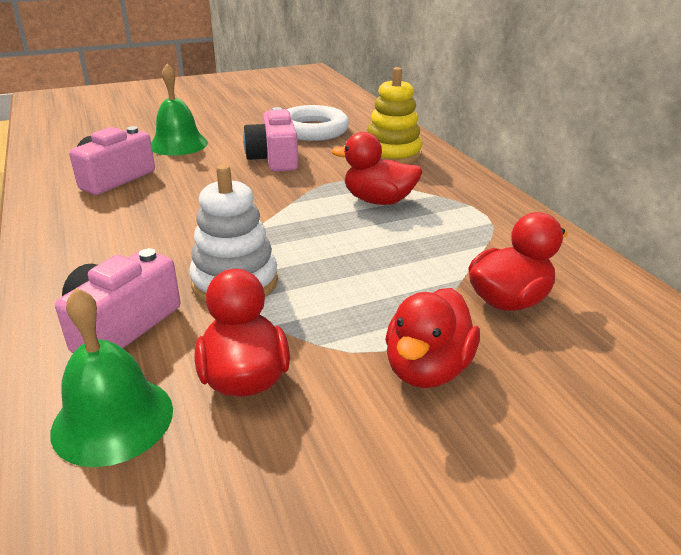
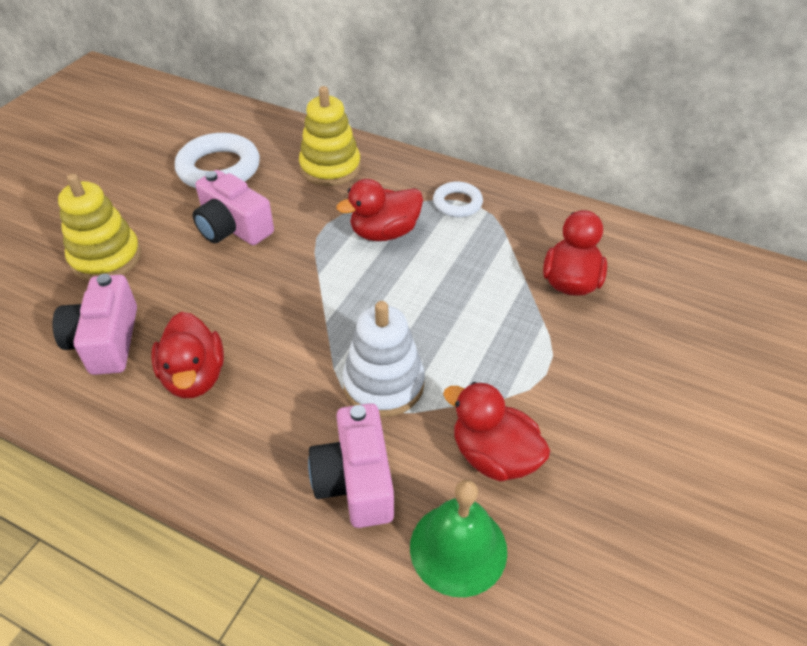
camera: 40 degrees left, 15 degrees up
(178, 144) = (106, 257): green bell -> yellow stacking toy
(427, 369) = (584, 370): red duck -> red duck (194, 376)
(469, 208) = (457, 203): none -> white ring

